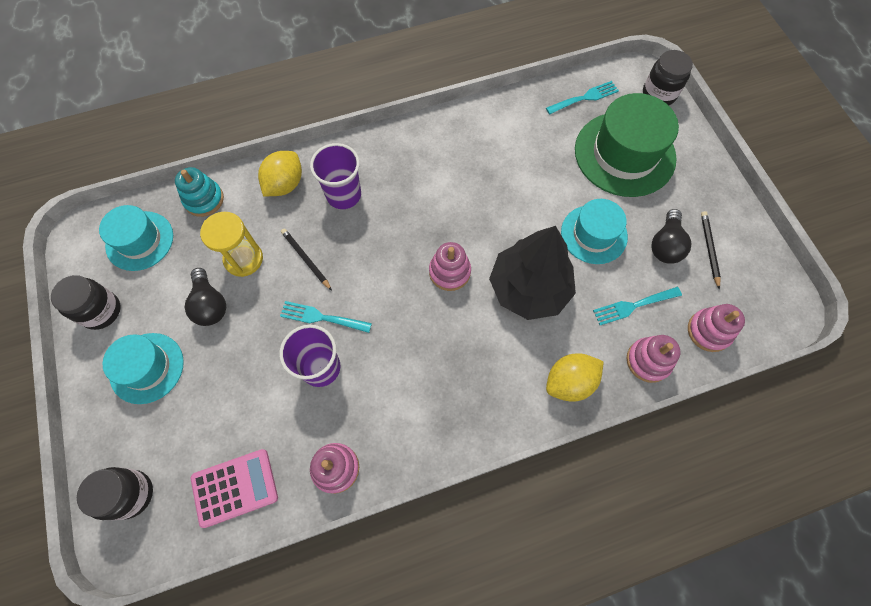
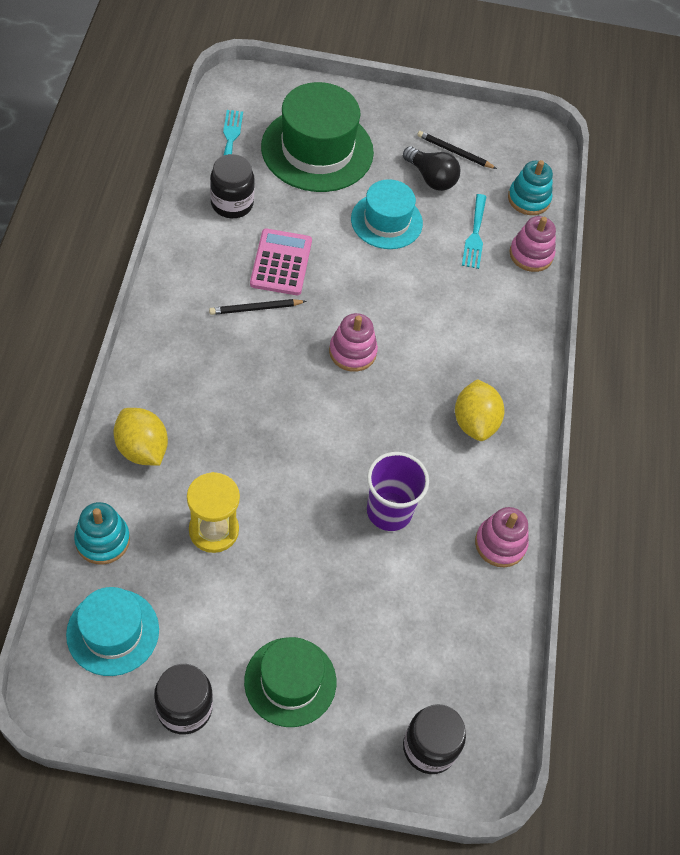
camera: 70 degrees left, 10 degrees down
(147, 368) = (290, 681): turquoise hat -> green hat
(210, 304) = (250, 587): black light bulb -> none
(235, 488) = (474, 642): pink calculator -> pink calculator (281, 263)
(306, 259) = (254, 470): black pencil -> black pencil (255, 308)
(321, 317) = (333, 486): turquoise fork -> none
(343, 195) = (197, 399): purple cup -> none
(529, 288) = (410, 299): black tree -> none
(569, 382) = (518, 320): yellow lemon -> yellow lemon (475, 422)
(659, 94) = (269, 86): black jar -> black jar (232, 204)
(709, 331) = (528, 199): pink stacking toy -> turquoise stacking toy

